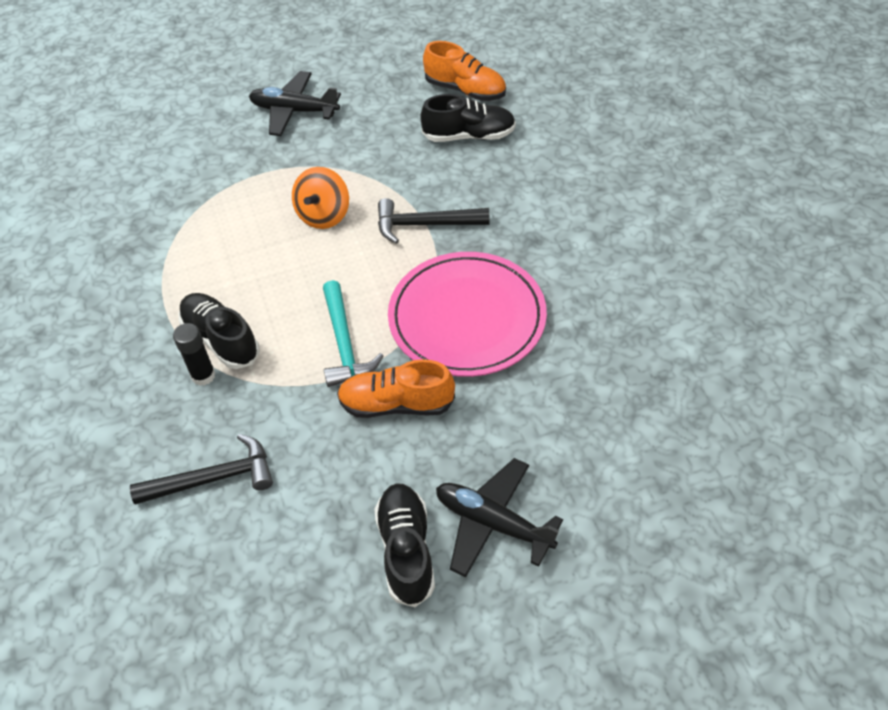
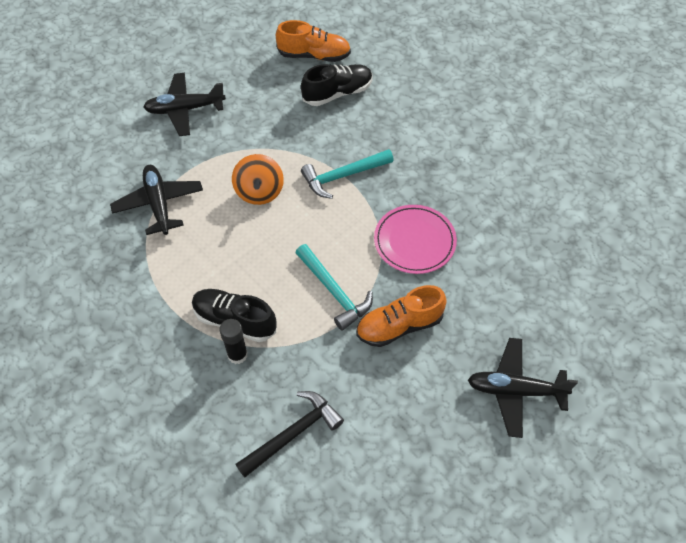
camera: 25 degrees left, 5 degrees up
(213, 198) = (159, 204): none -> black plane
(406, 550) = (466, 433): black shoe -> none
(425, 224) = (343, 176): black hammer -> turquoise hammer
(467, 318) = (414, 241): pink plate -> pink plate, size x0.66

